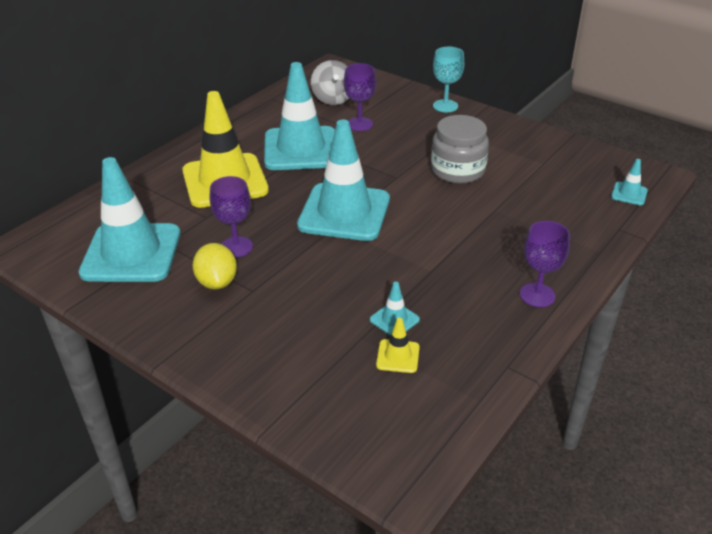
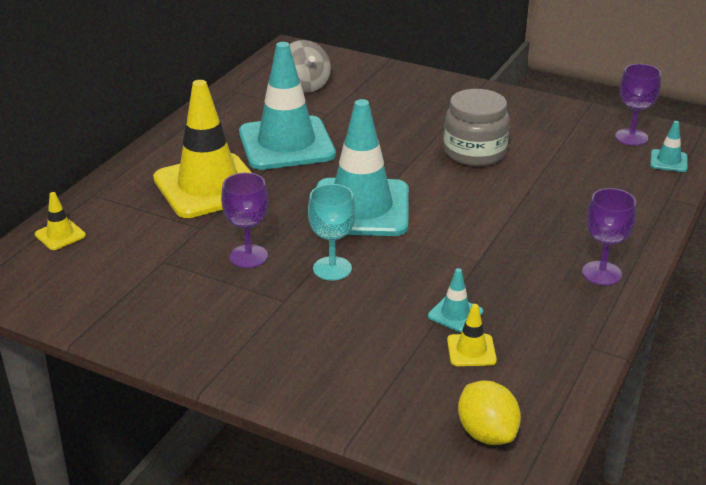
camera: 10 degrees left, 5 degrees down
(92, 212) = (60, 235): none -> yellow traffic cone
(131, 253) = (126, 275): turquoise traffic cone -> none
(217, 282) = (240, 296): yellow lemon -> yellow lemon (486, 433)
(360, 124) = (346, 111): purple goblet -> purple goblet (631, 137)
(445, 106) = (438, 84): turquoise goblet -> turquoise goblet (332, 268)

